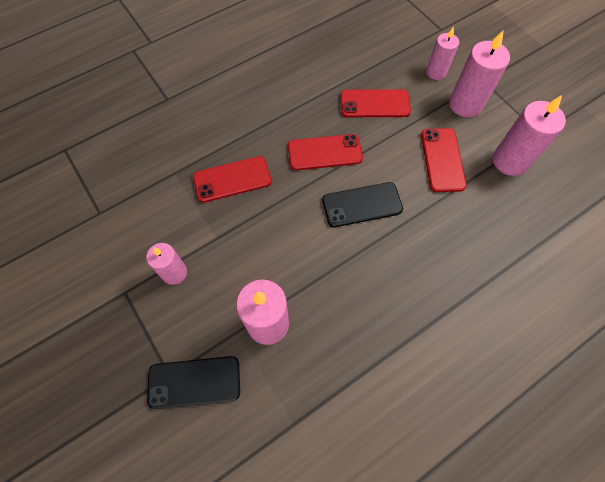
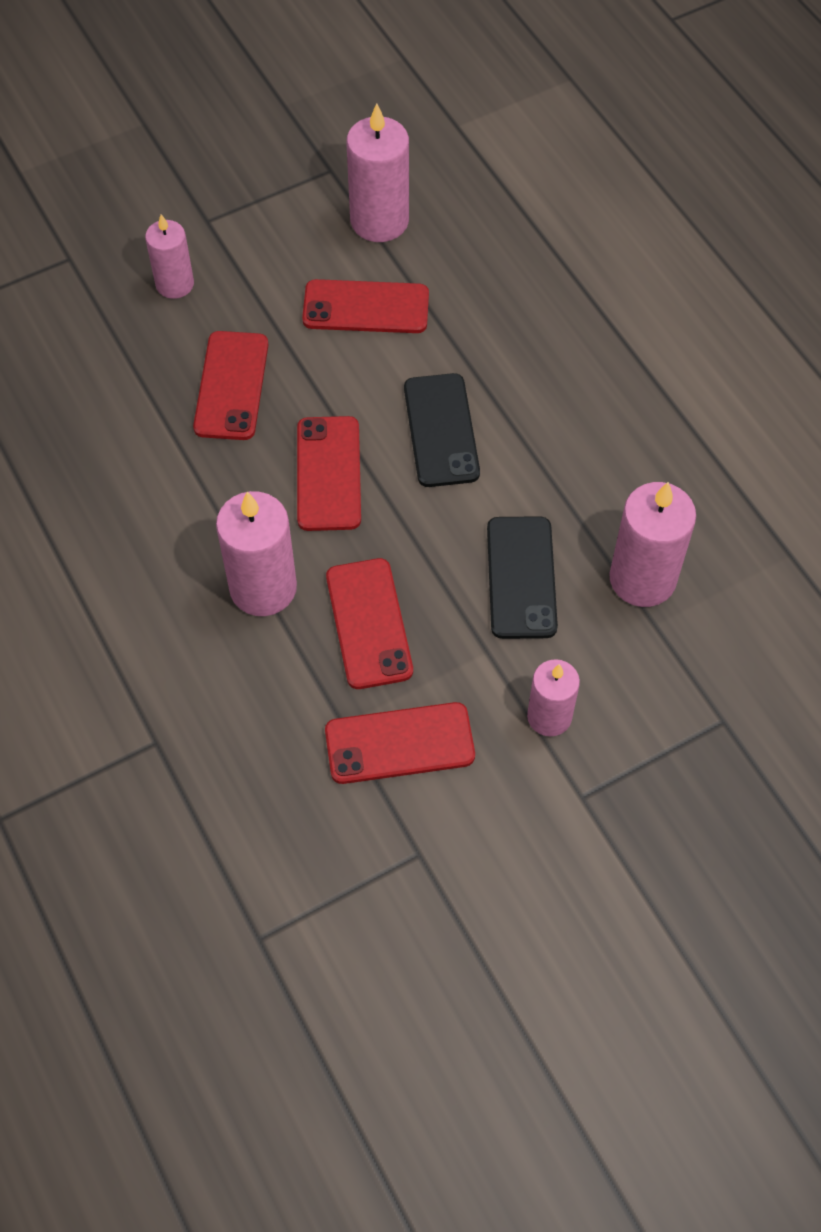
camera: 85 degrees left, 5 degrees down
(161, 199) = (399, 743): none -> red phone
(194, 382) = (733, 683): black phone -> black phone (521, 577)
(465, 104) = (255, 256): pink candle -> pink candle (263, 588)

